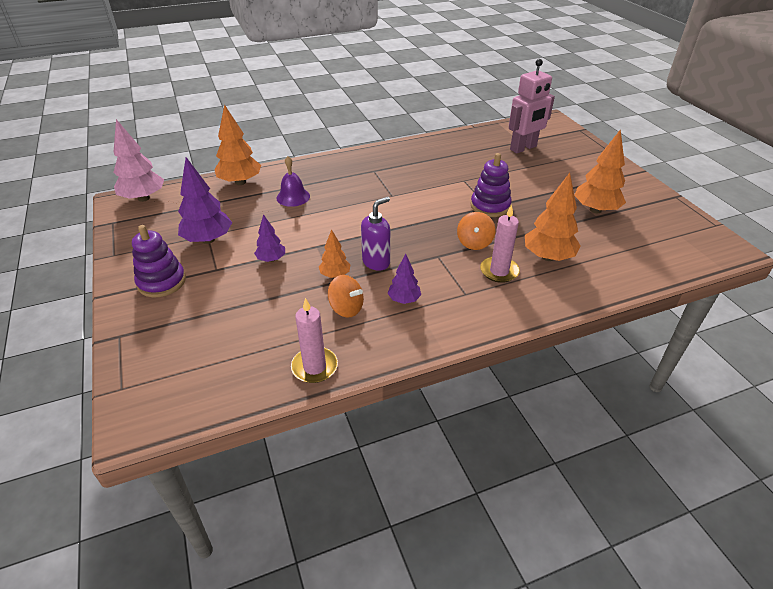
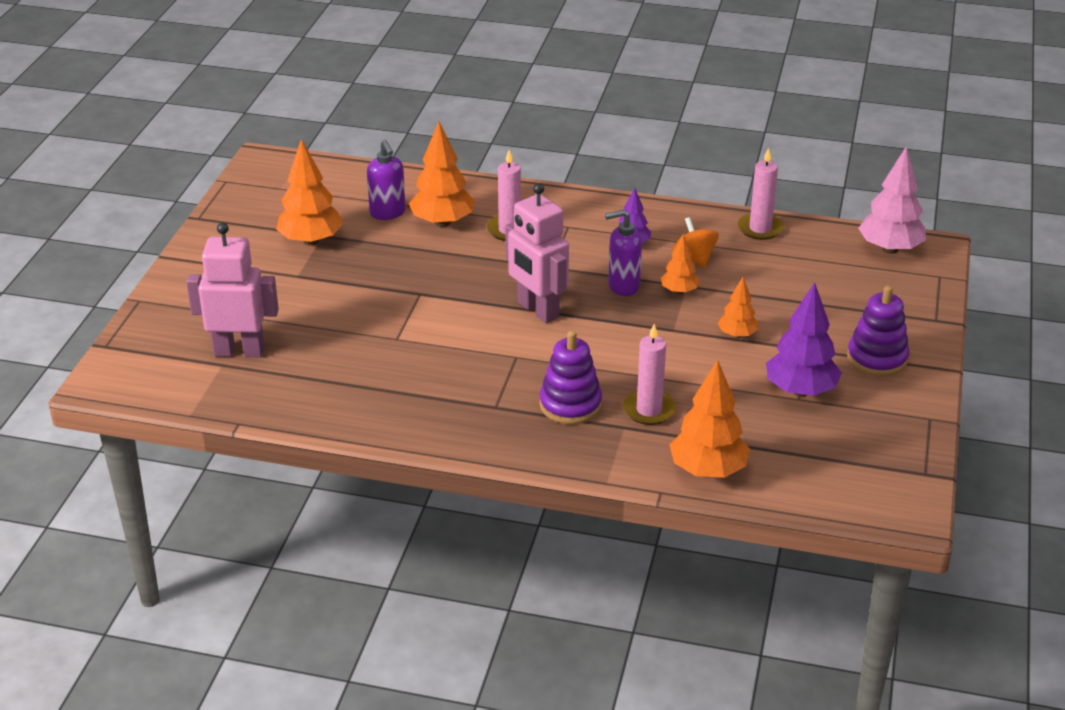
camera: 145 degrees left, 5 degrees down
(144, 198) = (869, 501): pink tree -> pink tree (889, 249)
(271, 259) = (737, 335): purple tree -> orange tree
(293, 197) = (649, 410): purple bell -> pink candle
(411, 224) = (537, 310): none -> pink robot
(474, 243) = (495, 263): orange spinning top -> none
(490, 206) = (417, 293): purple stacking toy -> purple stacking toy (570, 405)
(590, 248) = (388, 213): none -> purple soap dispenser

